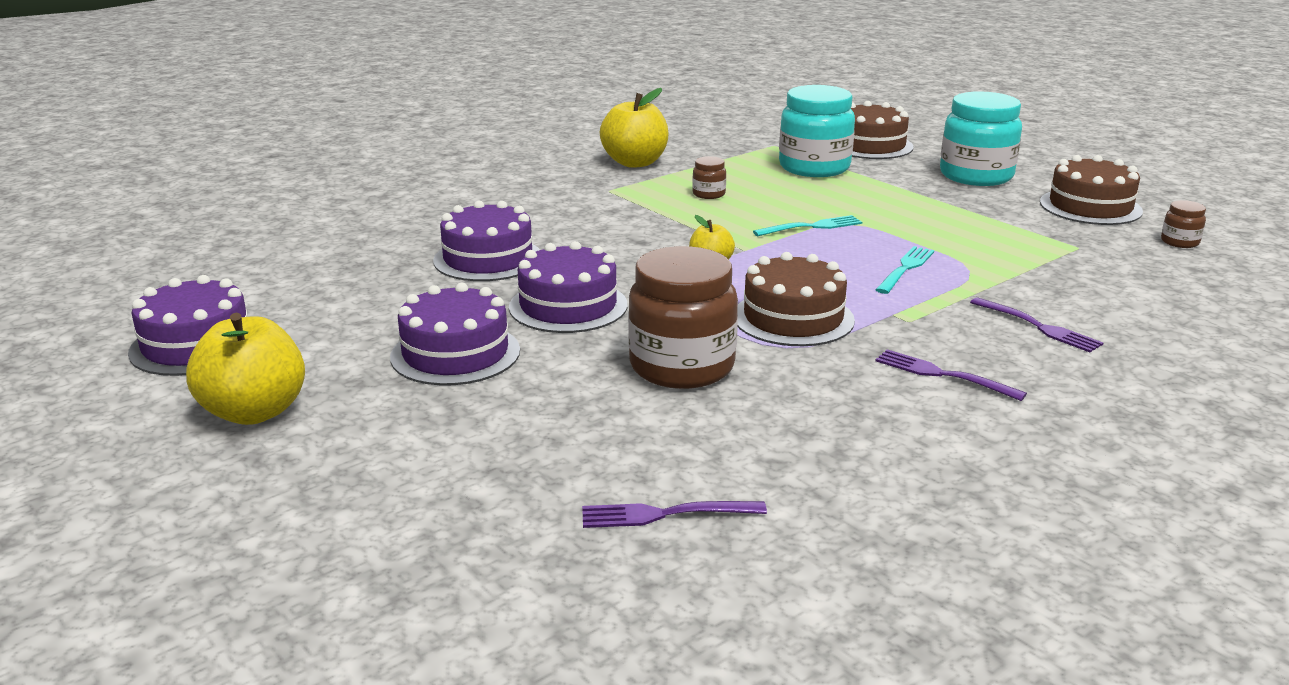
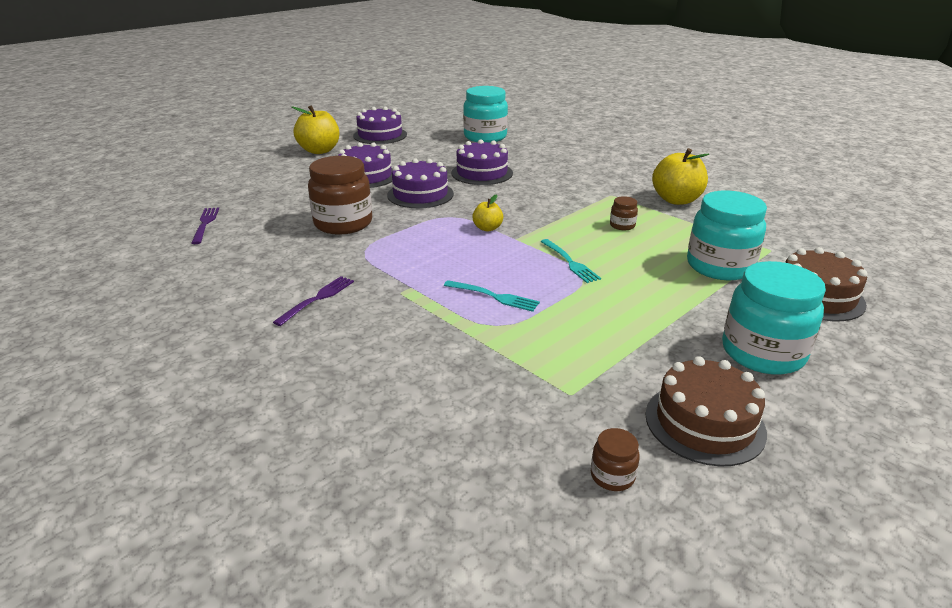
camera: 85 degrees right, 5 degrees up
(298, 249) = (485, 137): none -> turquoise jar
(793, 318) = (404, 253): brown cake -> none
(1038, 326) = (387, 345): purple fork -> none

